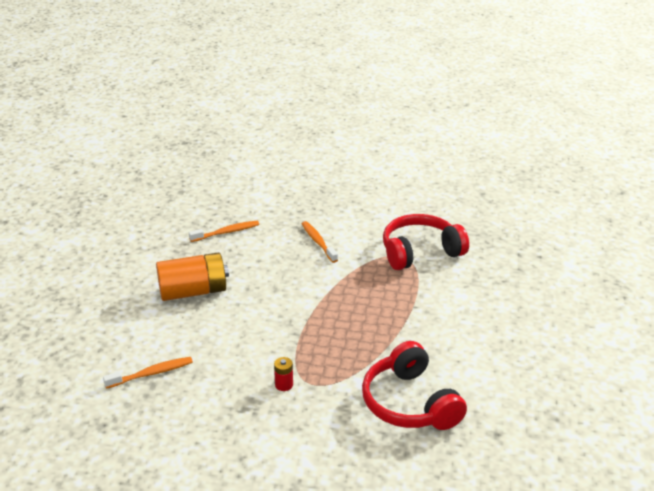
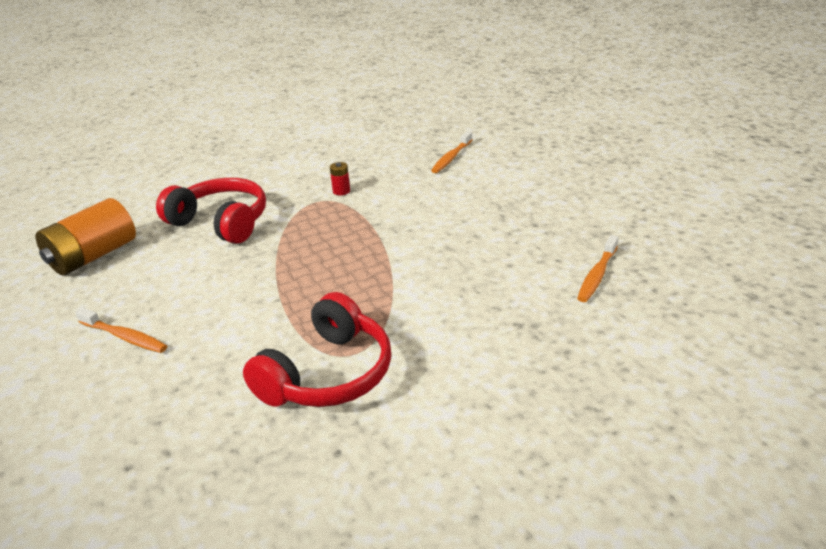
camera: 145 degrees right, 0 degrees up
(193, 291) = (520, 211): orange battery -> orange battery (93, 256)
(318, 242) = (477, 318): orange toothbrush -> orange toothbrush (125, 337)

